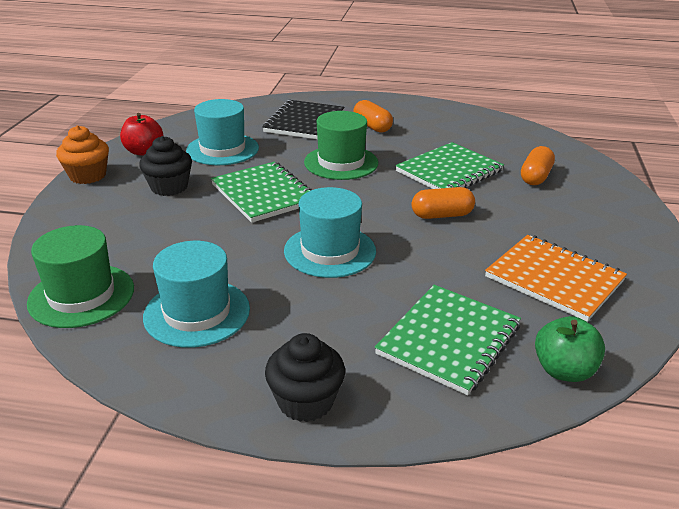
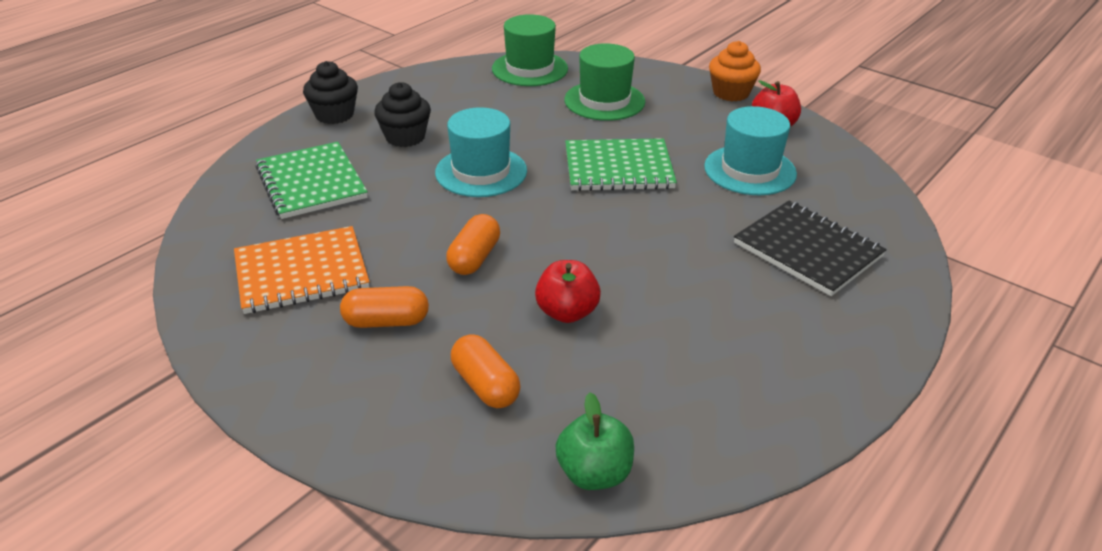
camera: 120 degrees right, 5 degrees up
(169, 187) = (675, 125): black cupcake -> black cupcake (405, 137)
(197, 312) = (463, 101): turquoise hat -> none
(341, 162) = (656, 237): green hat -> green hat (604, 101)
(372, 126) = (759, 305): orange capsule -> orange capsule (386, 321)
(449, 171) = (567, 312): green notebook -> red apple
(563, 370) = (219, 216): green apple -> green apple (594, 473)

